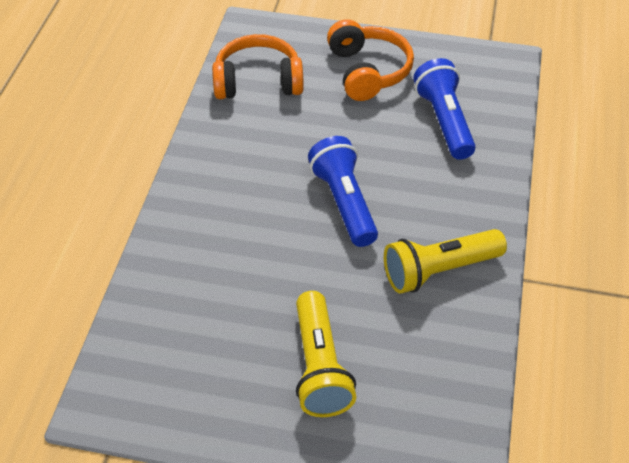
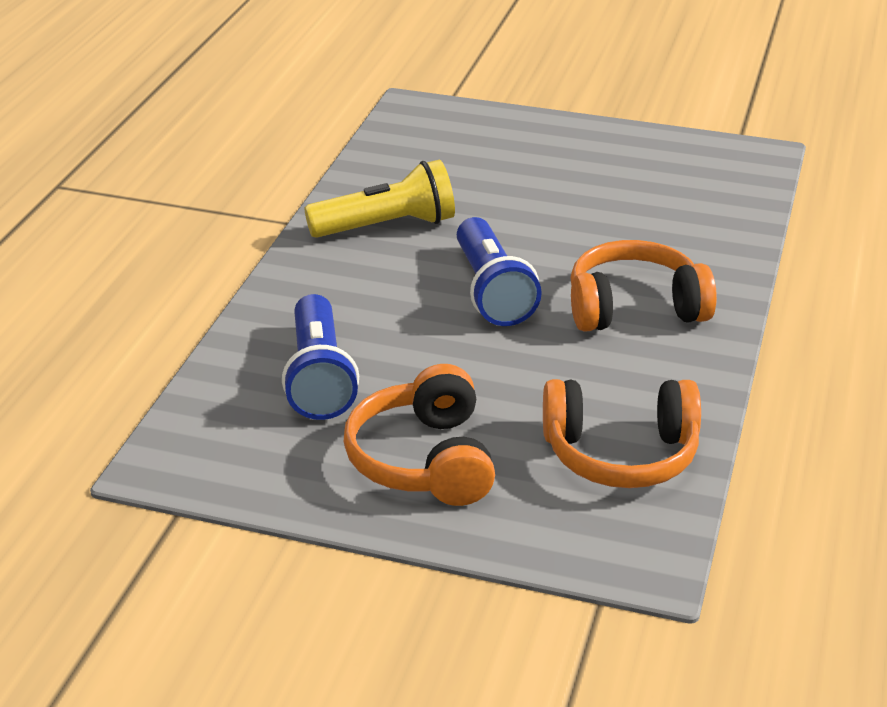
camera: 175 degrees left, 15 degrees down
(240, 193) = (635, 308): none -> orange headphones
(319, 367) = (536, 168): yellow flashlight -> none

